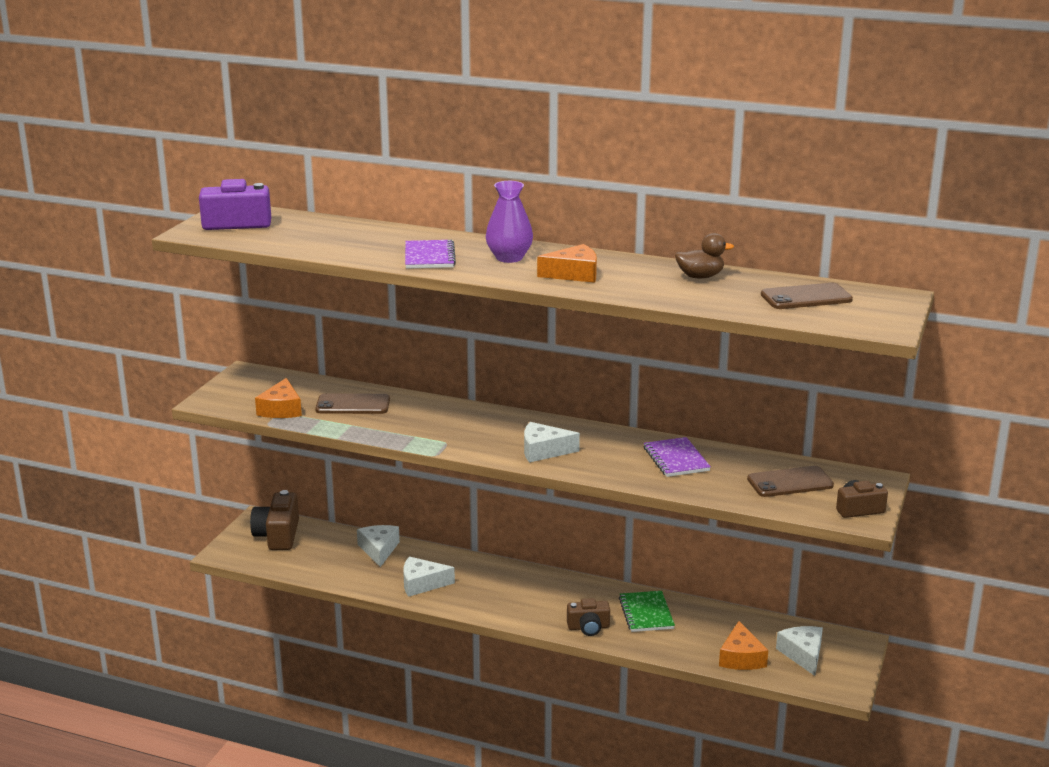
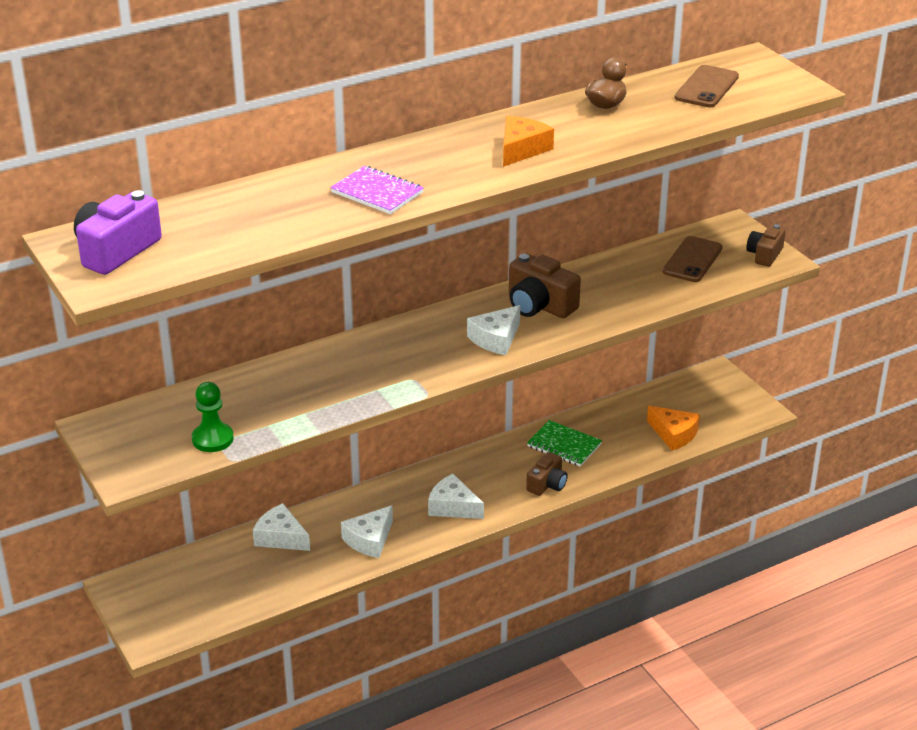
camera: 50 degrees left, 10 degrees up
(278, 535) = (167, 588): brown camera -> brown camera (539, 305)
(281, 409) = (212, 439): orange cheese -> green pawn
(353, 405) = (265, 395): brown phone -> none
(509, 258) = (439, 160): purple vase -> none
(676, 459) = (593, 287): purple notebook -> none
(803, 654) = (703, 405): white cheese -> white cheese (453, 507)

